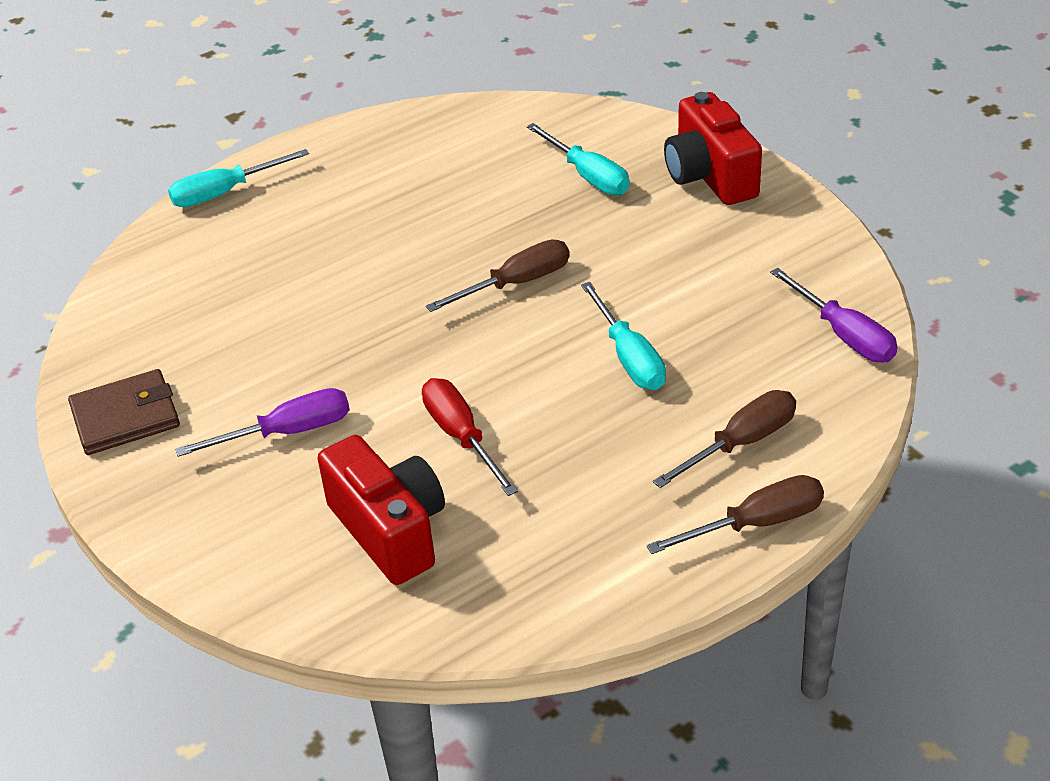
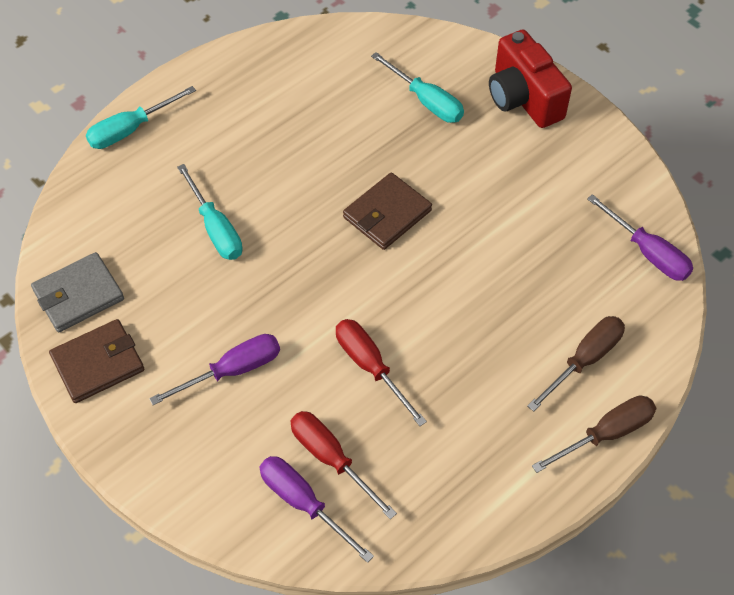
camera: 10 degrees left, 15 degrees up
(121, 348) = (78, 295): none -> grey wallet
(343, 575) = (303, 503): none -> purple screwdriver
(390, 530) = (331, 459): red camera -> red screwdriver
(516, 283) = (387, 214): brown screwdriver -> brown wallet
(629, 357) = (487, 282): turquoise screwdriver -> turquoise screwdriver (215, 228)

